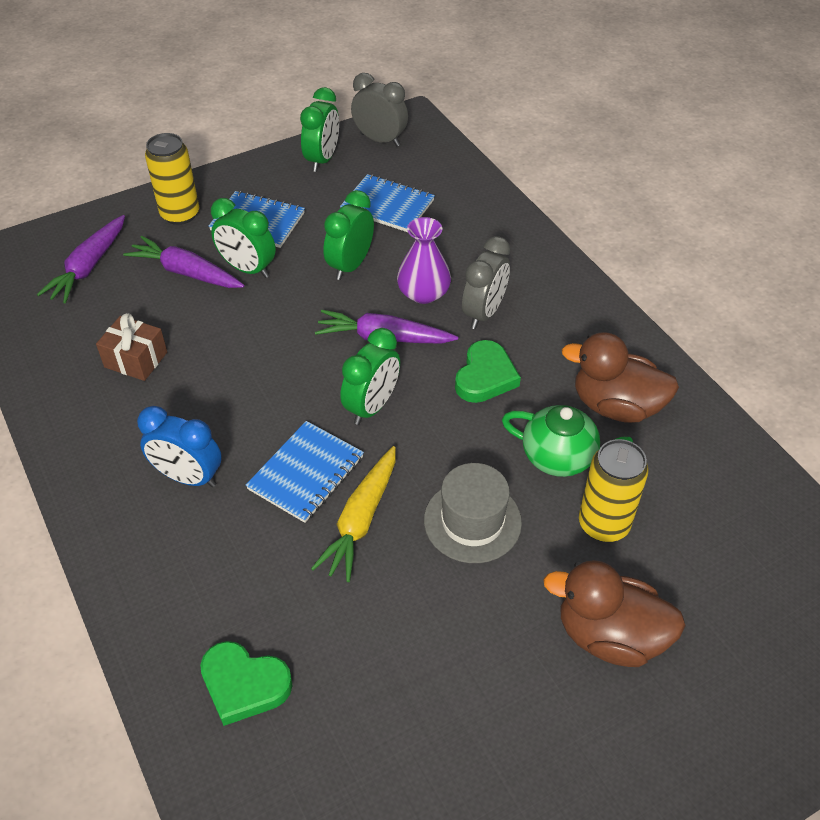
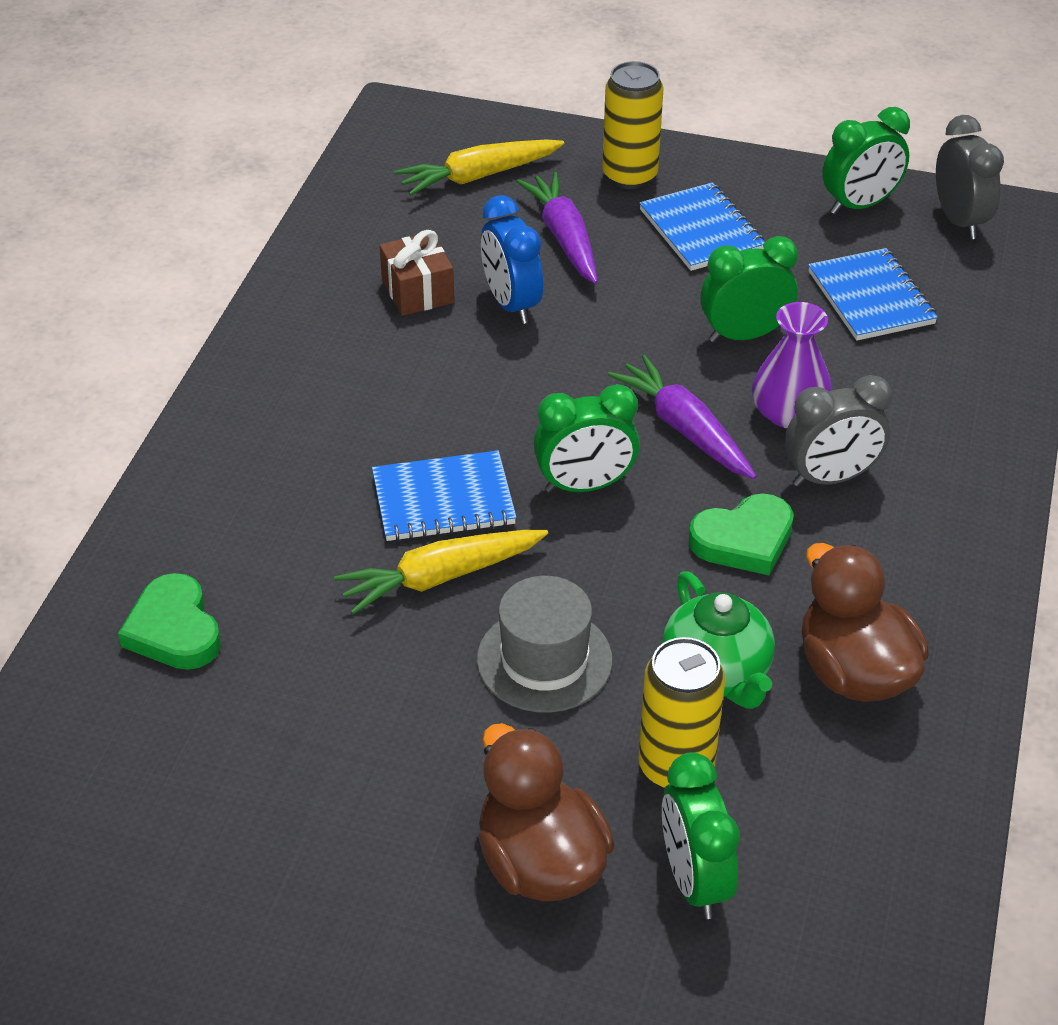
camera: 45 degrees right, 5 degrees down
(88, 267) = (478, 176): purple carrot -> yellow carrot
(188, 477) = (336, 427): blue clock -> blue clock (511, 304)
(248, 269) = (630, 272): green clock -> green clock (694, 880)

